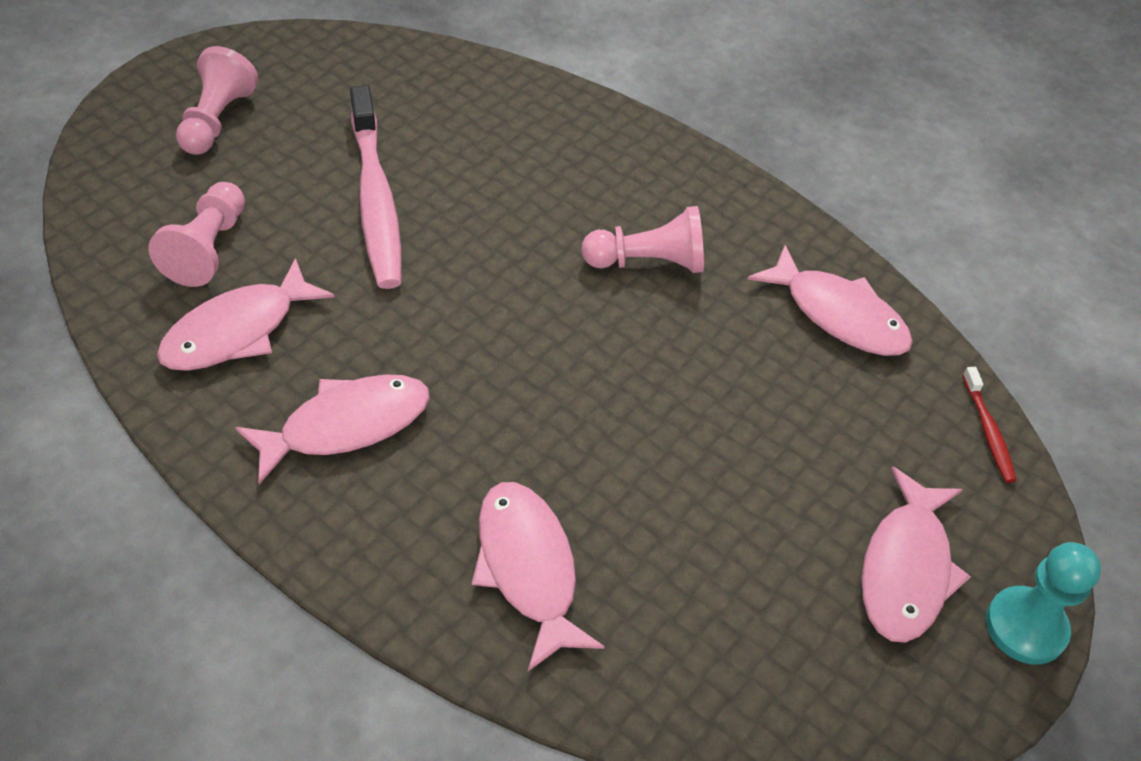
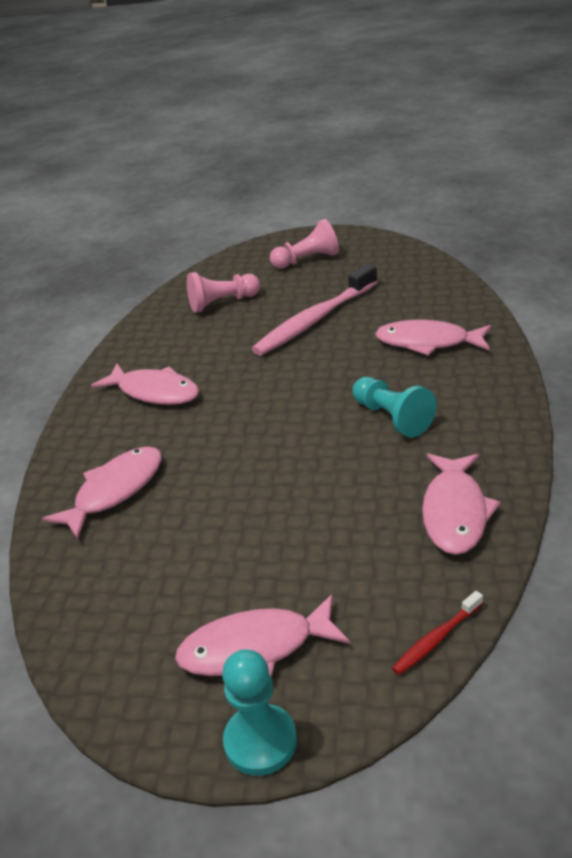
camera: 65 degrees right, 15 degrees down
(237, 331) = (181, 336): pink fish -> pink fish (427, 342)
(648, 262) = (392, 418): pink pawn -> turquoise pawn

